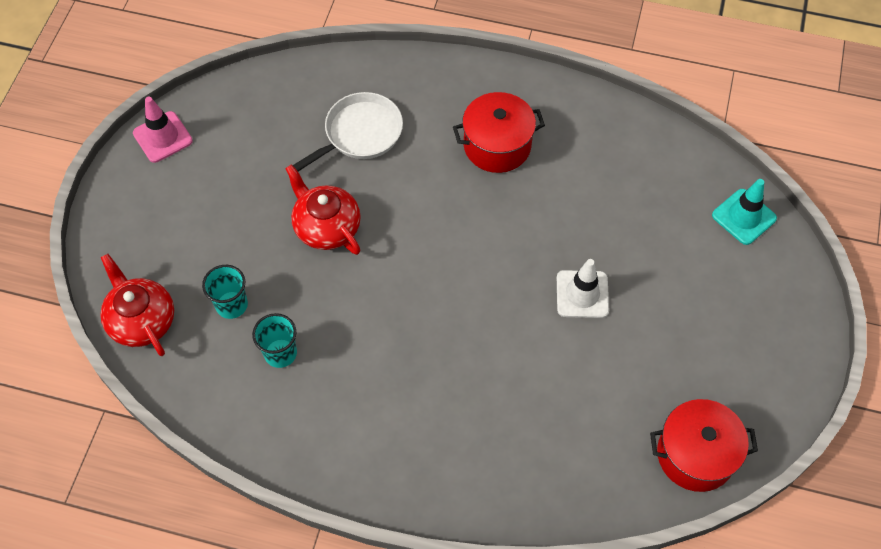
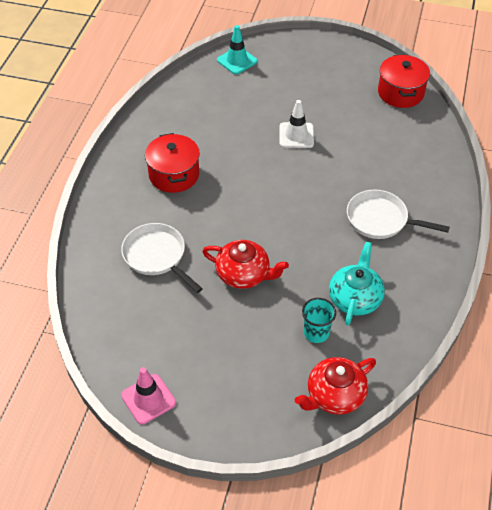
camera: 90 degrees left, 10 degrees down
(280, 353) = (355, 298): turquoise cup -> turquoise teapot
(326, 226) = (244, 274): red teapot -> red teapot turned 120 degrees counterclockwise
(415, 397) = (381, 220): none -> white pan

